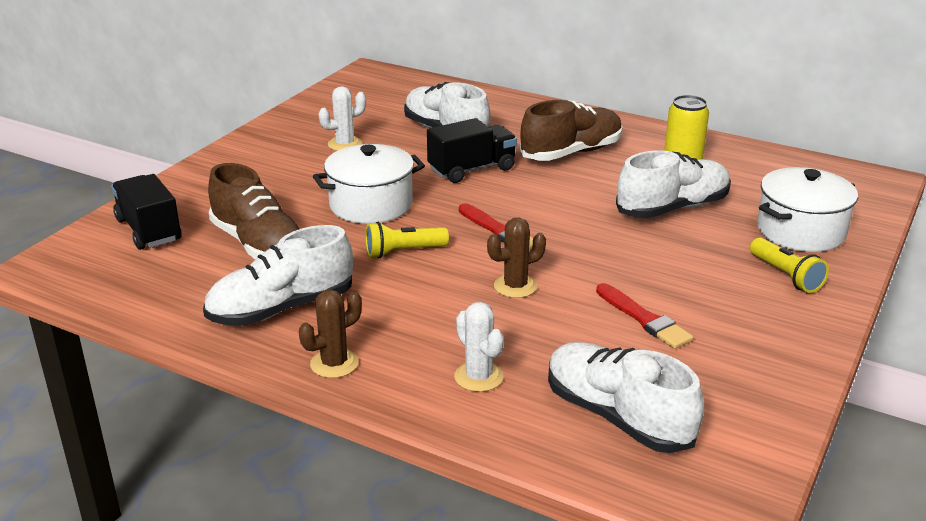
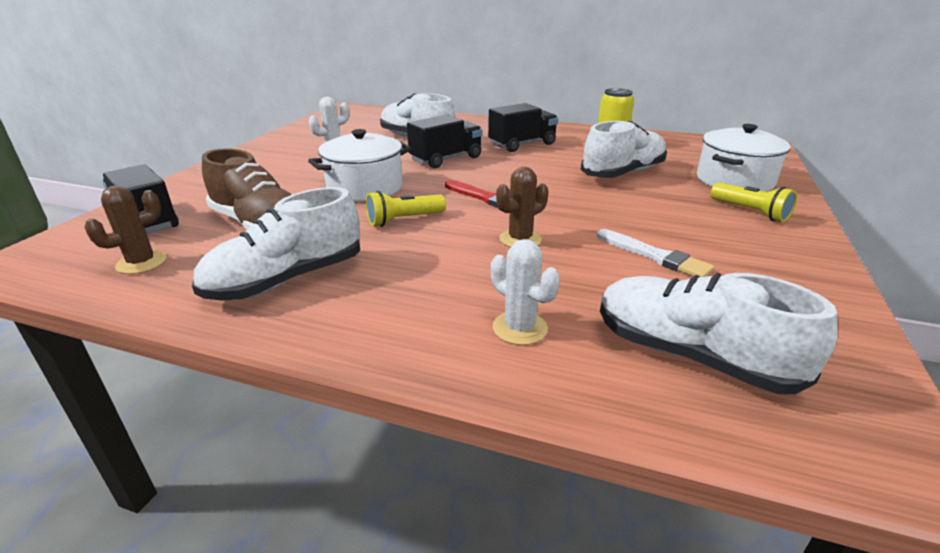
camera: 10 degrees left, 0 degrees up
(334, 364) = (353, 331): brown cactus -> brown cactus (141, 263)
(571, 153) = (522, 144): brown shoe -> black truck
(644, 319) = (654, 256): red brush -> white brush

